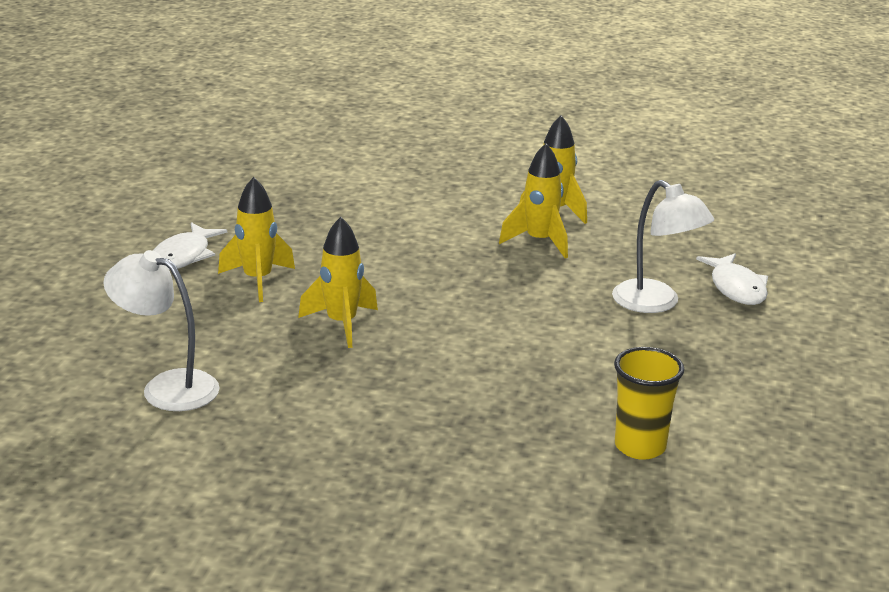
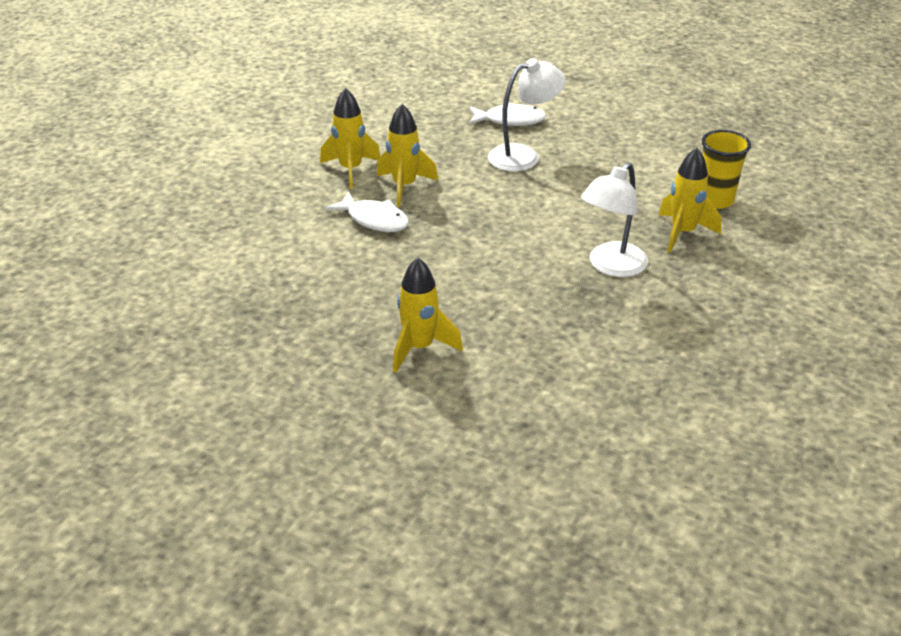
camera: 75 degrees left, 10 degrees up
(167, 387) = (606, 420): white lamp -> white lamp (611, 266)
(184, 256) = (349, 393): white fish -> white fish (374, 220)
(341, 324) = (516, 307): yellow rocket -> yellow rocket (683, 233)

